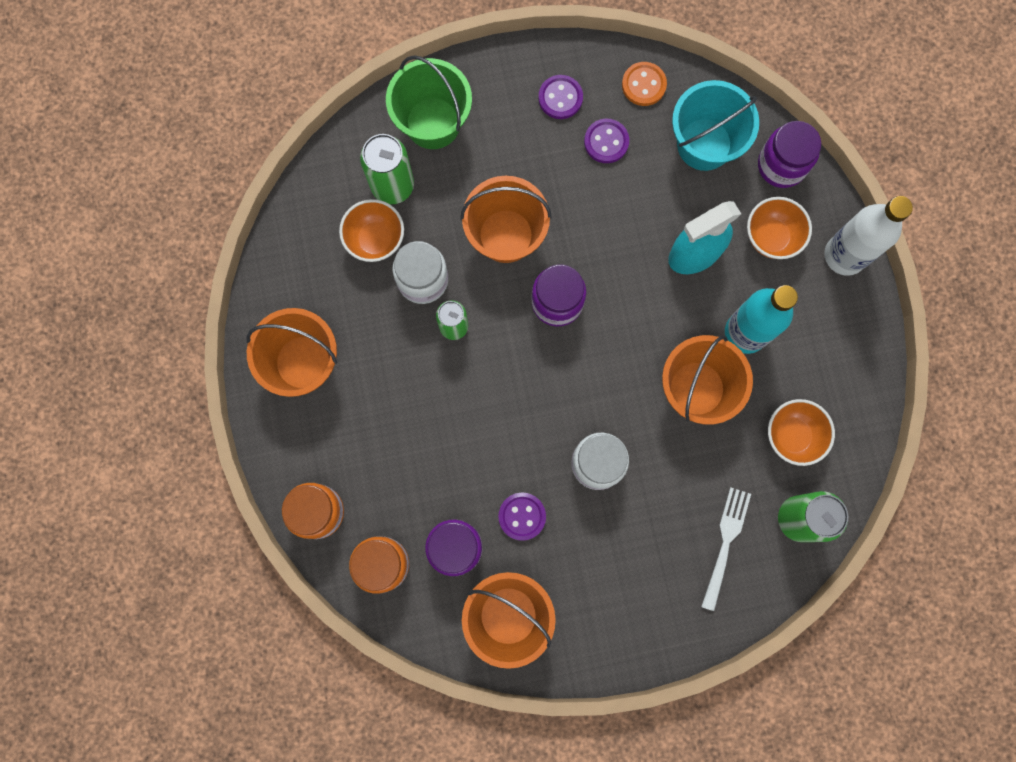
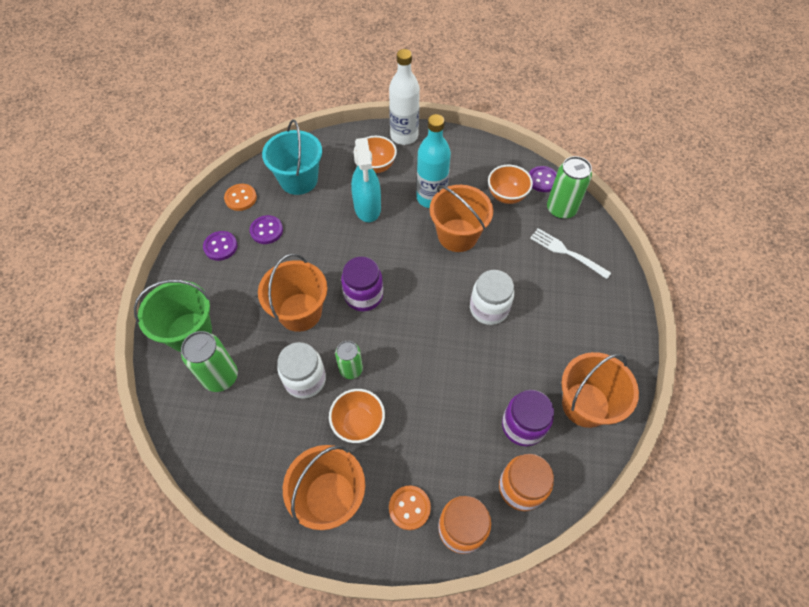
camera: 70 degrees left, 20 degrees down
(320, 450) = (409, 508): none -> orange button
(375, 239) = (256, 404): orange bowl -> orange bowl (358, 423)
(522, 516) = (512, 370): purple button -> purple button (542, 180)
(781, 165) = (333, 147): purple jar -> none

